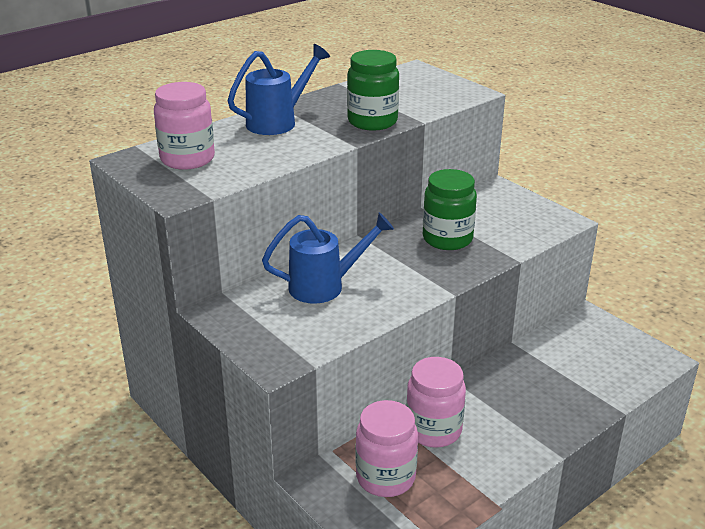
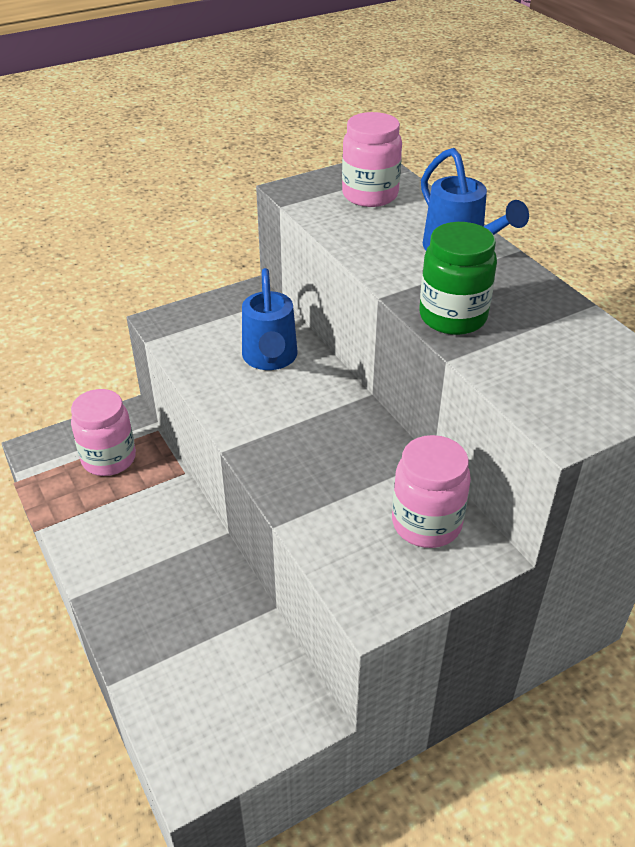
camera: 100 degrees right, 10 degrees up
(433, 430) = (153, 502): pink jar -> pink jar (426, 523)
(447, 239) = (344, 468): green jar -> none

